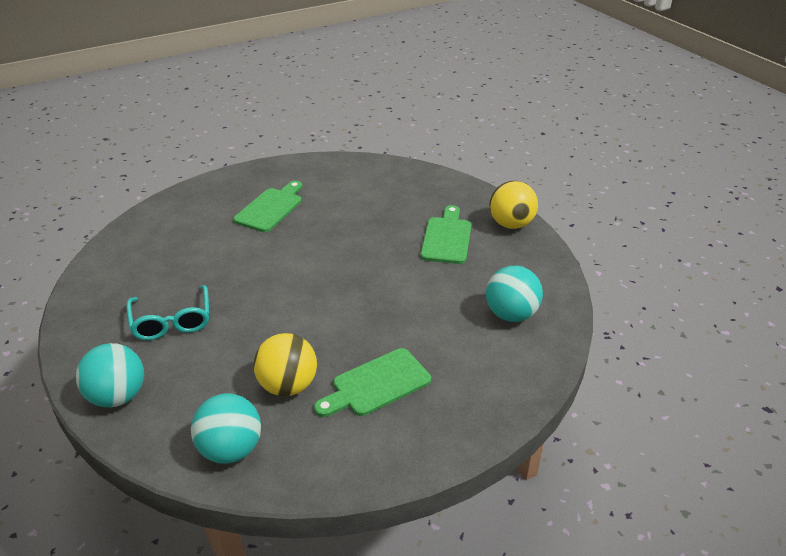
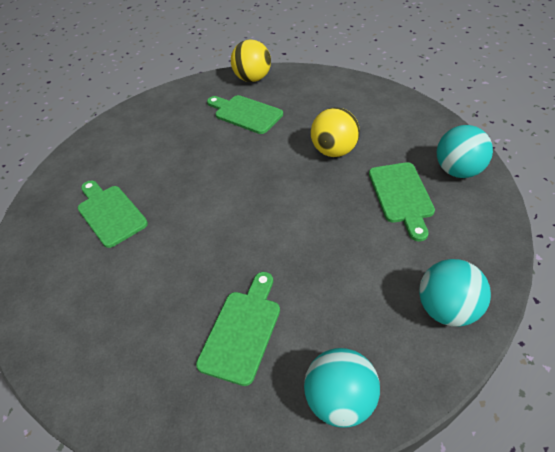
camera: 60 degrees left, 10 degrees up
(172, 321) = (242, 331): turquoise glasses -> green cutting board
(288, 386) = (381, 252): yellow ball -> yellow ball (334, 151)
(511, 314) = (356, 107): turquoise ball -> turquoise ball (458, 171)

